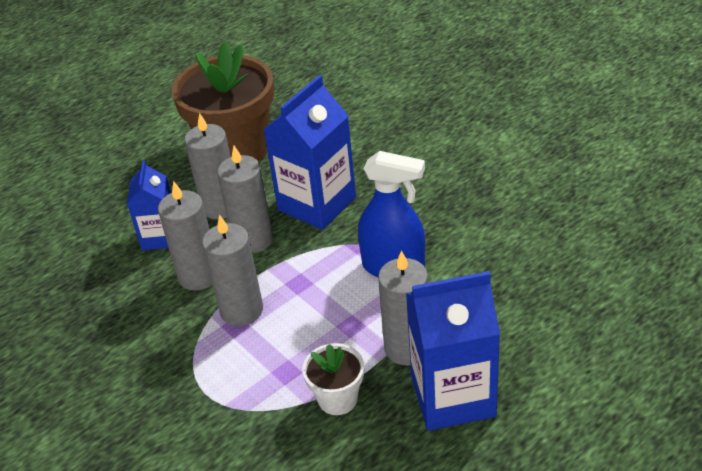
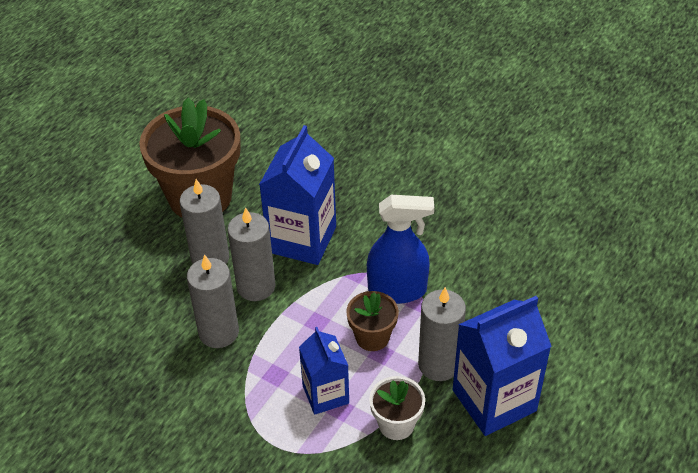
camera: 20 degrees left, 5 degrees up
(160, 237) = (163, 299): blue carton -> blue carton (325, 394)
(241, 310) = (274, 358): grey candle -> none
(348, 308) = (372, 337): none -> brown flower pot

